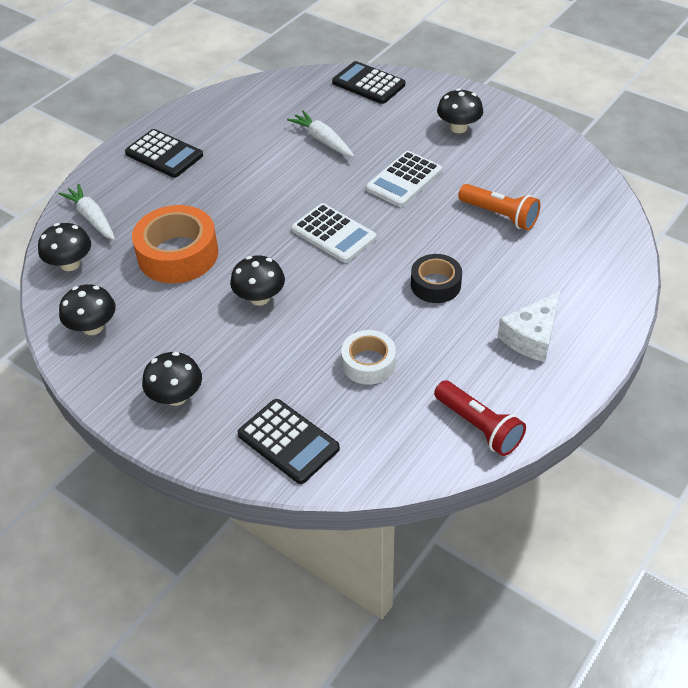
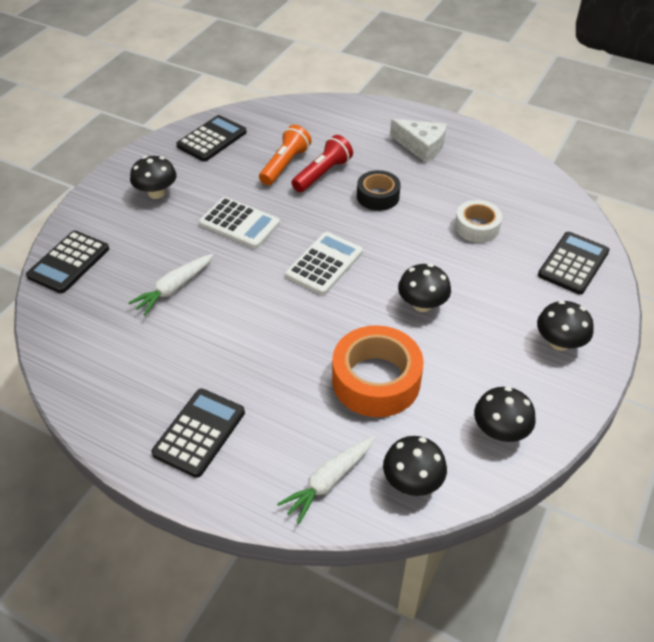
camera: 100 degrees left, 0 degrees up
(479, 427) = (515, 169): red flashlight -> red flashlight (322, 174)
(549, 163) = (212, 139): none -> black calculator

